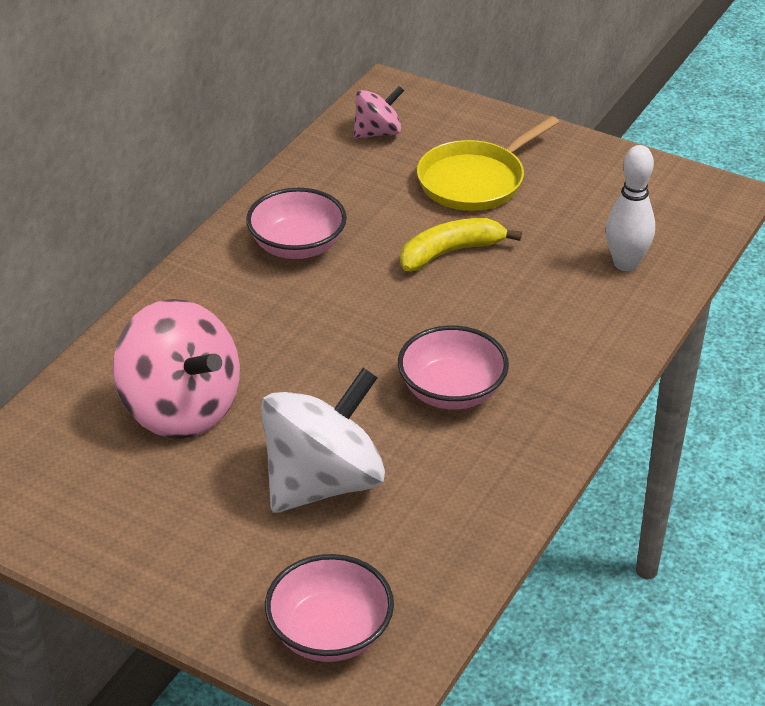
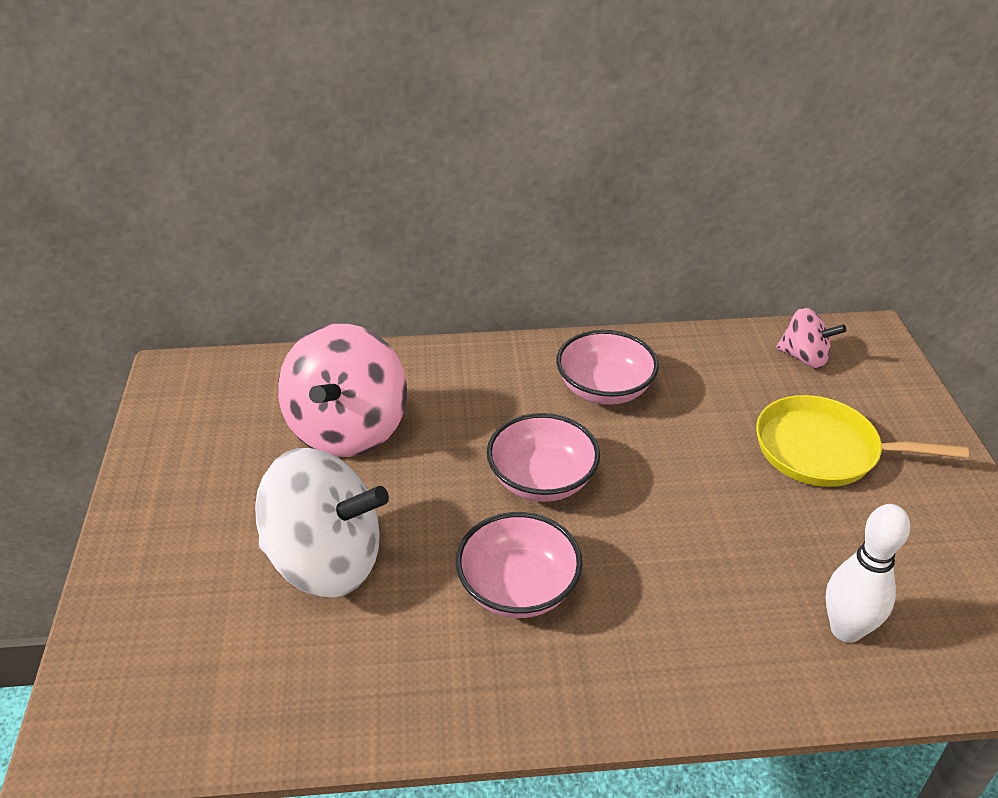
camera: 55 degrees right, 0 degrees up
(330, 632) = (138, 667): pink bowl -> pink bowl (542, 480)
(450, 252) = (706, 486): yellow banana -> none

